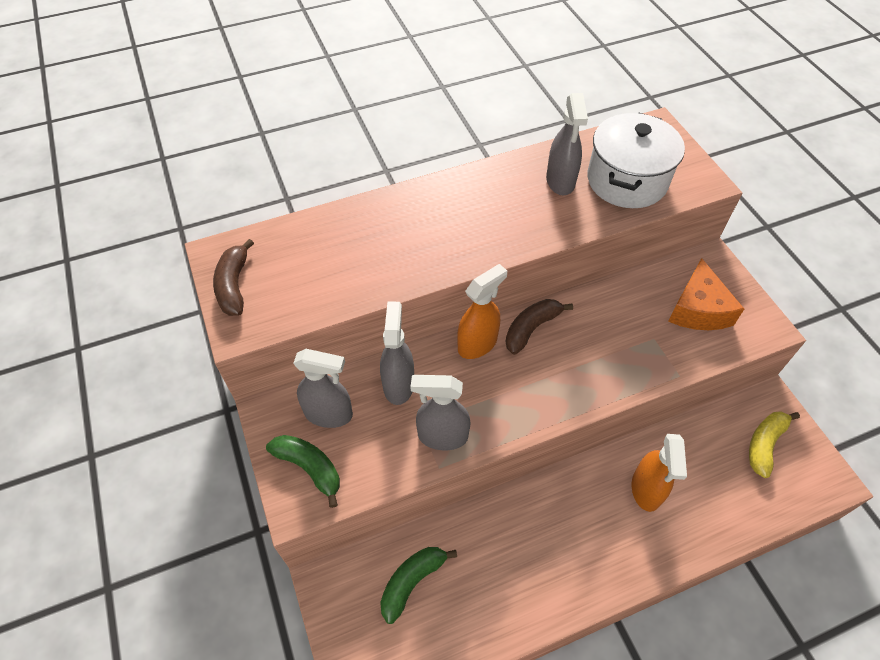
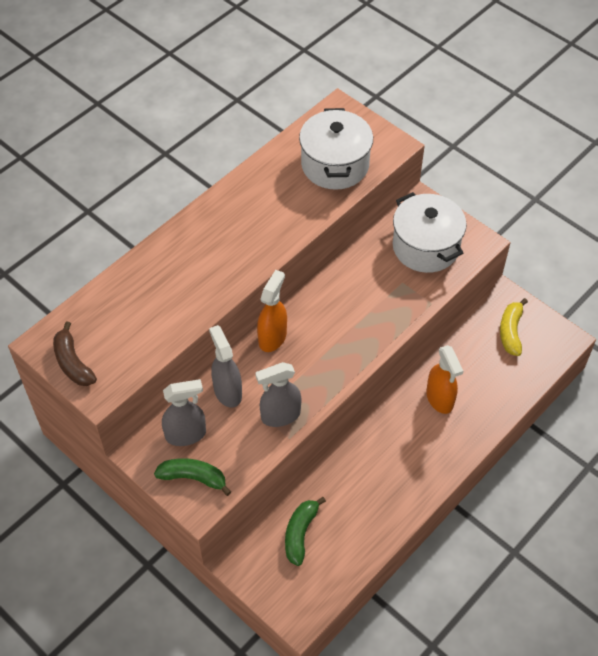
camera: 25 degrees left, 0 degrees up
(531, 328) = (308, 309): brown banana -> none
(560, 181) = (284, 184): grey spray bottle -> none
(698, 309) = (425, 247): orange cheese -> white pot

